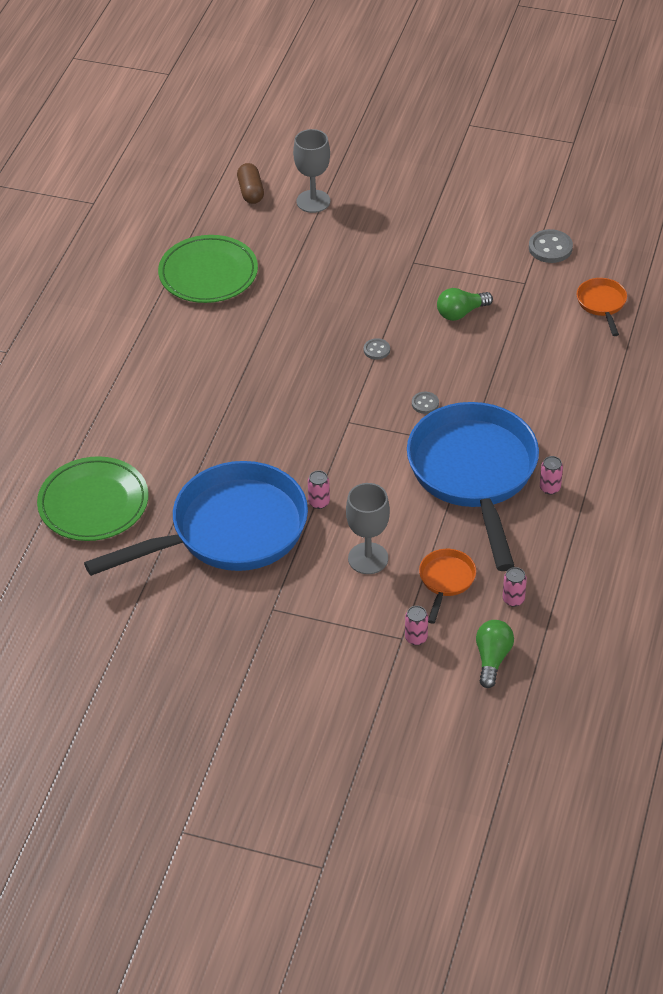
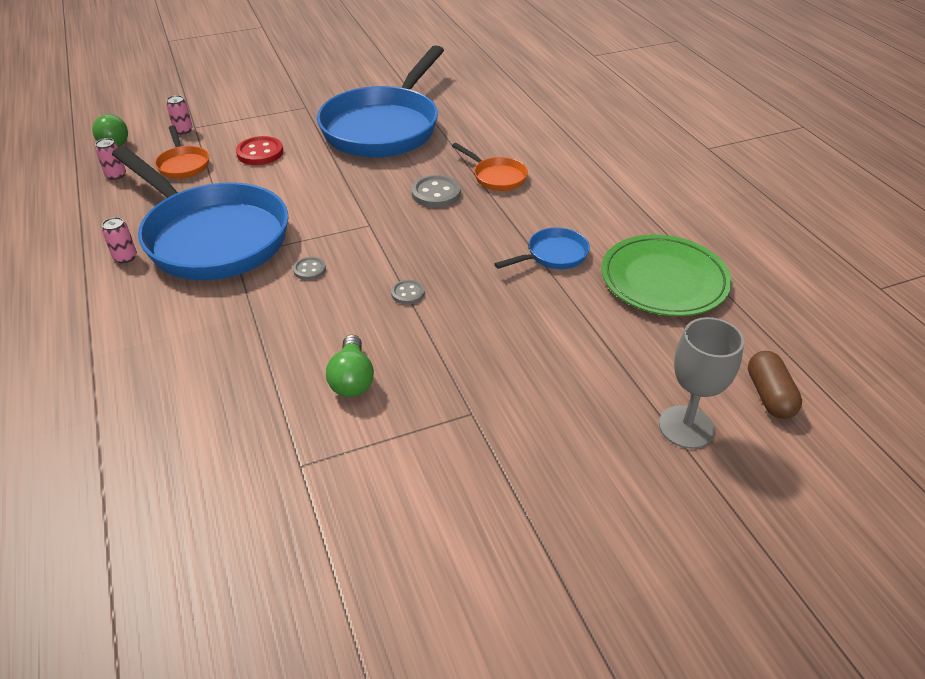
camera: 140 degrees right, 5 degrees down
(93, 503) = (499, 104): green plate -> none
(251, 192) = (769, 395): brown capsule -> brown capsule turned 45 degrees clockwise
(252, 326) = (553, 255): none -> blue pan
(319, 502) = (334, 166): pink can -> none
(368, 558) = (260, 153): grey goblet -> red button
(461, 313) = (352, 379): green light bulb -> green light bulb turned 150 degrees clockwise
(550, 248) = (301, 548): grey button -> grey button (436, 193)
(602, 304) = (165, 492): orange pan -> orange pan (496, 177)

